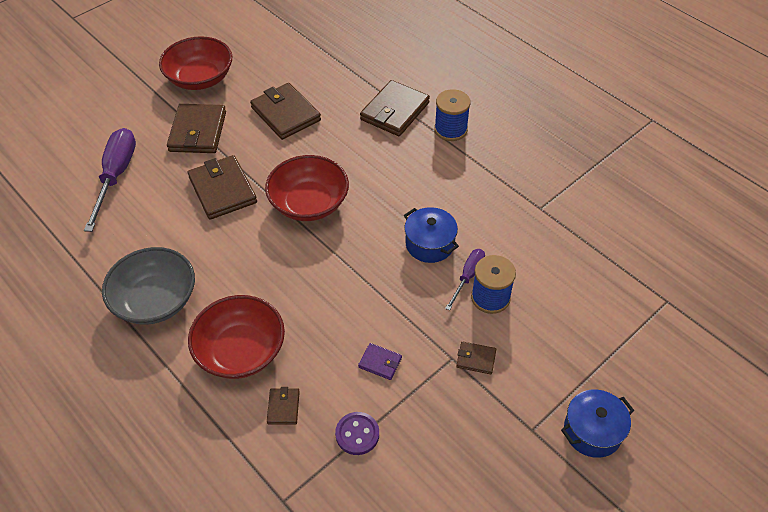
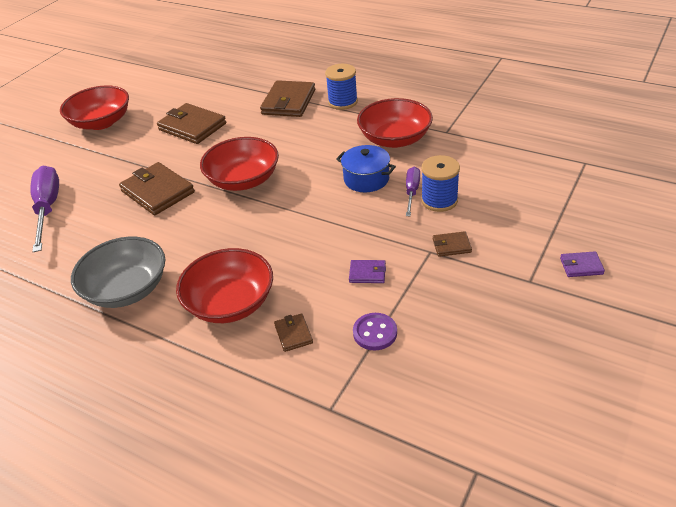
camera: 15 degrees left, 10 degrees down
(198, 132) = (115, 158): brown wallet -> none
(482, 200) = (395, 139): none -> red bowl
(592, 431) = (581, 266): blue pot -> purple wallet

